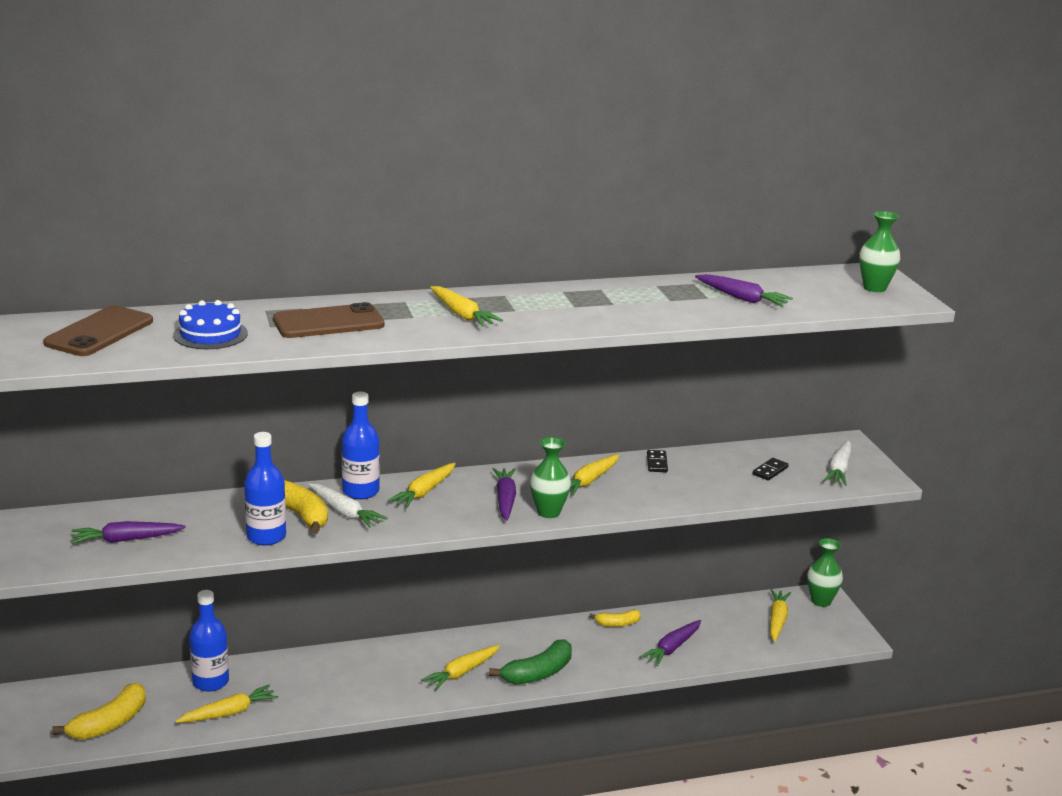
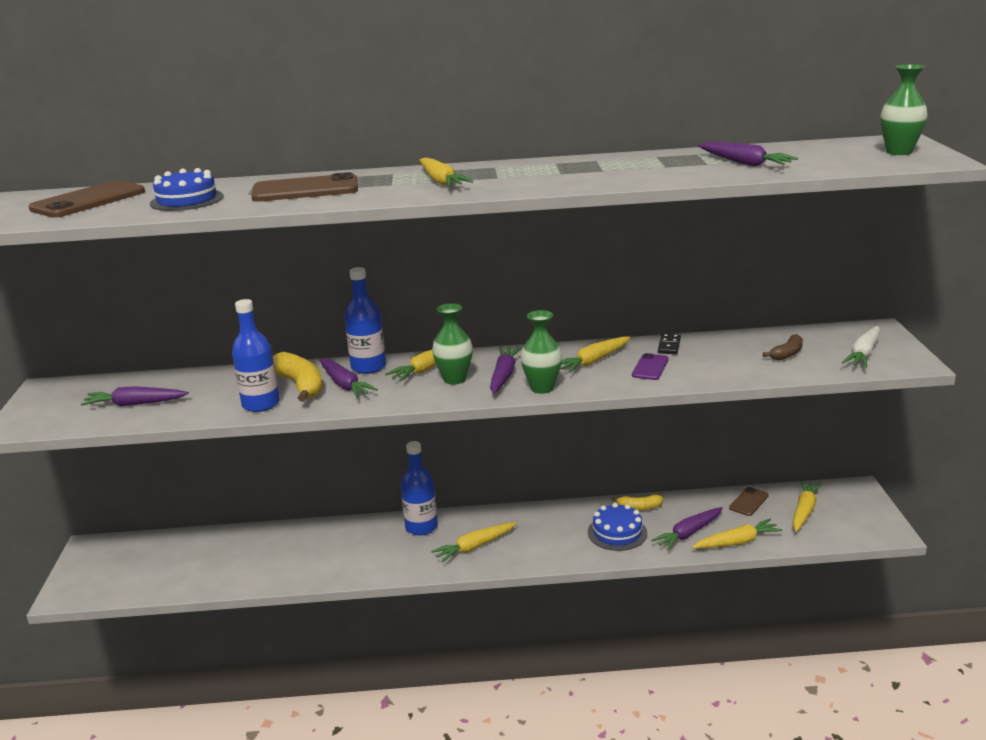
camera: 15 degrees right, 0 degrees up
(109, 723) = (143, 576): yellow banana -> none
(210, 682) = (245, 543): blue bottle -> blue bottle (421, 527)
(229, 713) = (249, 572): yellow carrot -> yellow carrot (737, 542)
(344, 512) = (344, 385): white carrot -> purple carrot
(538, 673) = (548, 551): green banana -> none
(602, 651) = (617, 533): none -> blue cake
(645, 487) = (650, 367): none -> purple phone
(723, 613) = (748, 502): none -> brown phone
(770, 471) = (787, 354): black domino -> brown banana
(821, 601) = (854, 494): green vase -> green vase (454, 379)

